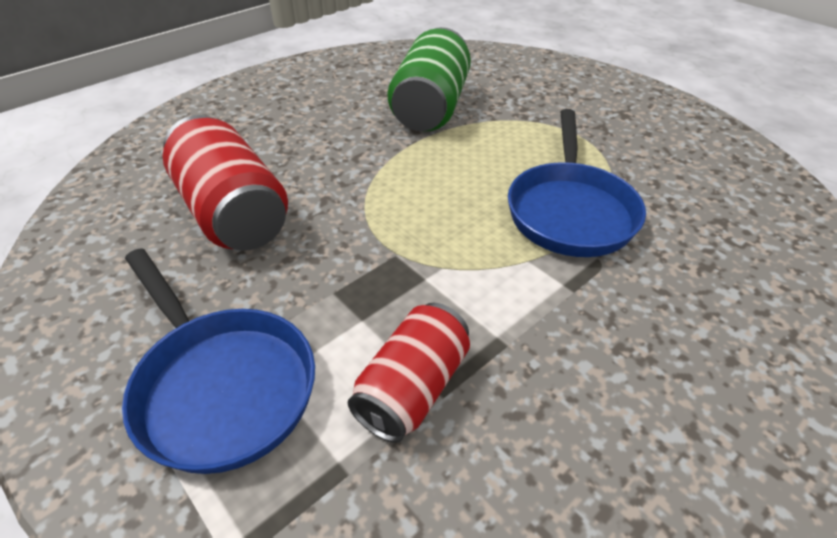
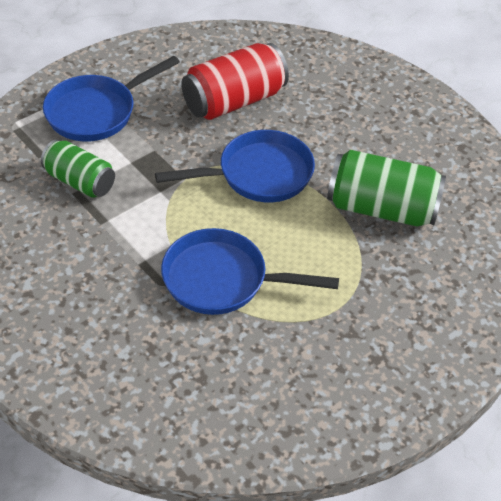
camera: 90 degrees right, 5 degrees up
(384, 187) = (258, 174): none -> blue pan
(412, 387) = (80, 181): red can -> green can

